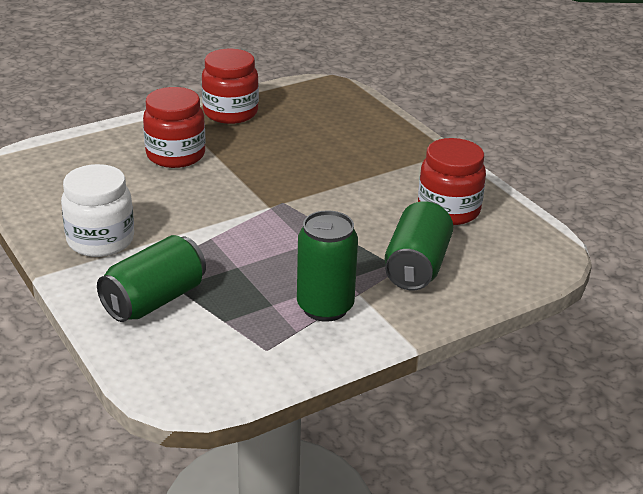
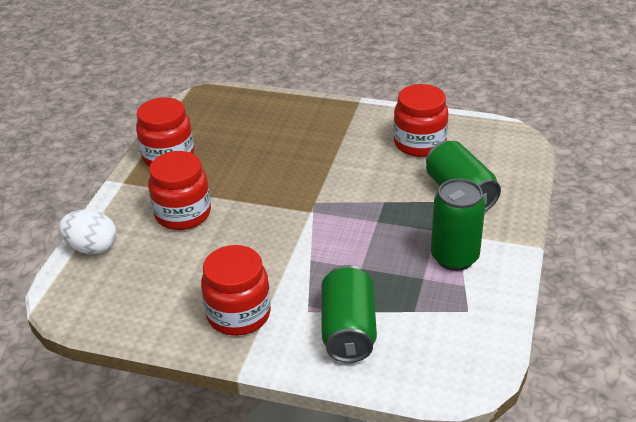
camera: 40 degrees left, 5 degrees up
(83, 142) = (92, 248): none -> white egg
(100, 240) = (238, 314): white jar -> red jar

